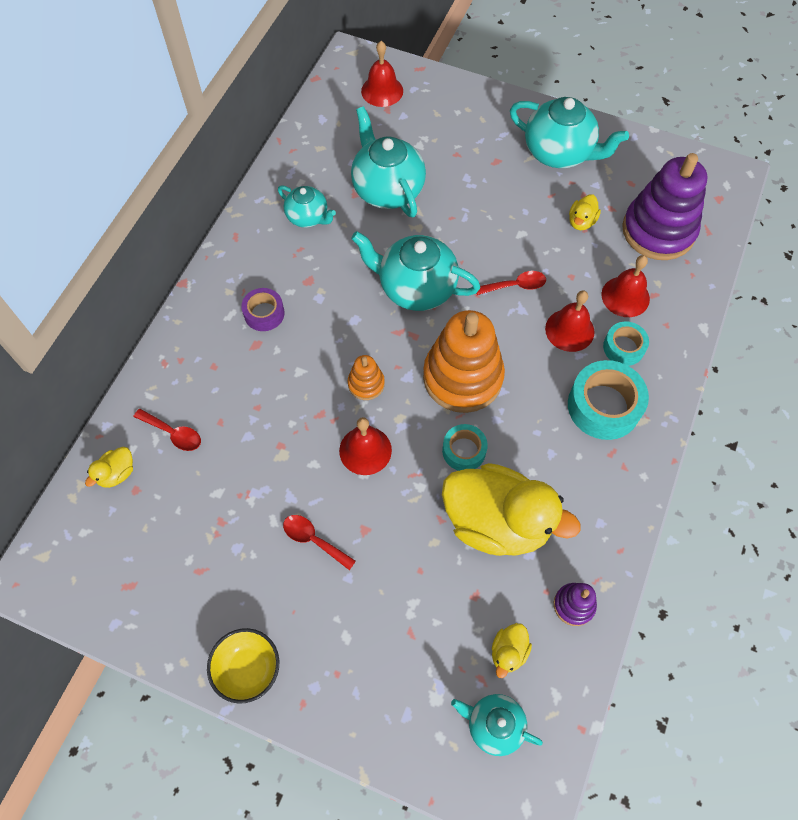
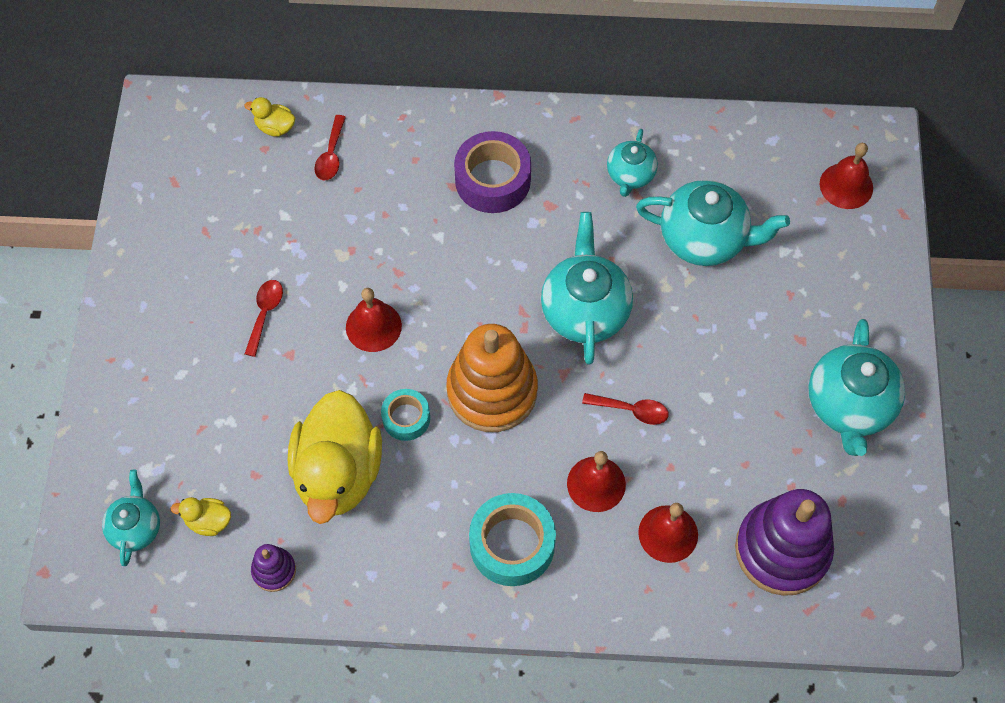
camera: 70 degrees right, 0 degrees up
(248, 669) = (128, 304): yellow bowl -> none
(264, 313) = (492, 180): purple tape -> purple tape, size x1.71
(366, 384) = (448, 302): orange stacking toy -> none
(387, 189) = (704, 239): turquoise teapot -> turquoise teapot turned 60 degrees clockwise
(515, 286) = (631, 410): red spoon -> red spoon turned 45 degrees counterclockwise
(581, 222) = (754, 458): yellow duck -> none
(623, 347) = (596, 548): turquoise tape -> none

